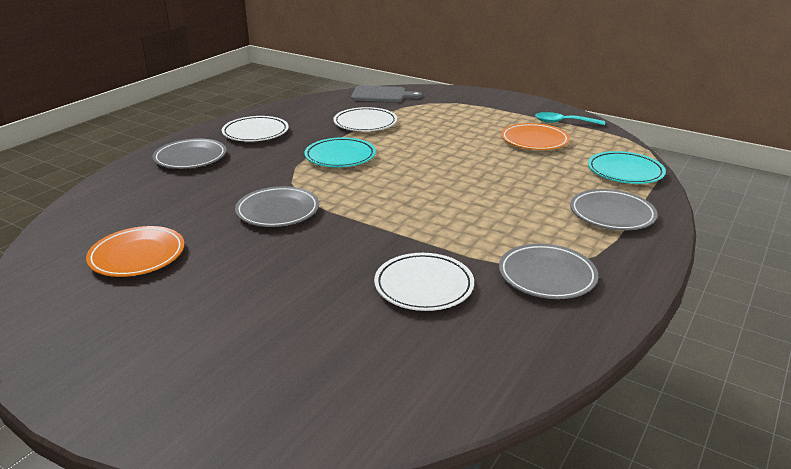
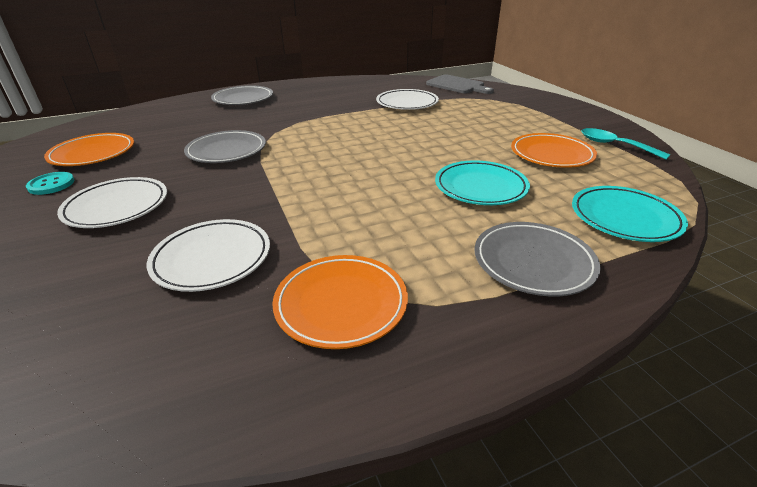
camera: 35 degrees right, 5 degrees up
(159, 294) = (51, 184): none -> turquoise button
(255, 132) = (314, 92): white plate -> white plate (117, 207)
(340, 156) = (343, 123): turquoise plate -> turquoise plate (480, 187)
(547, 276) = (341, 304): grey plate -> orange plate

